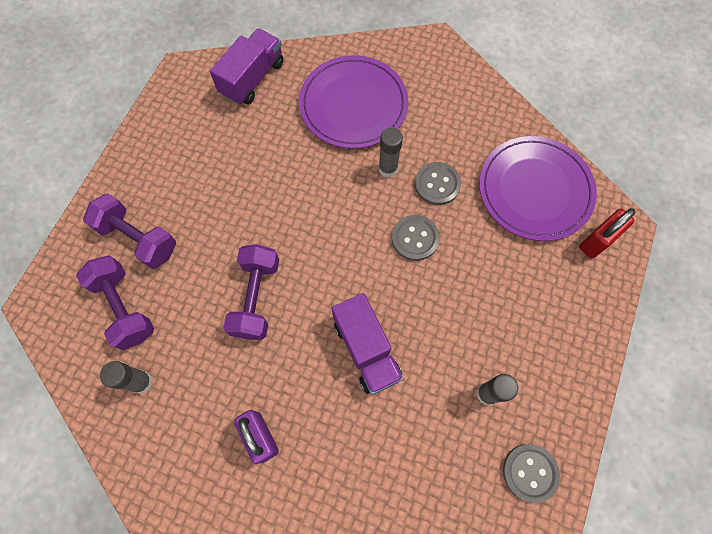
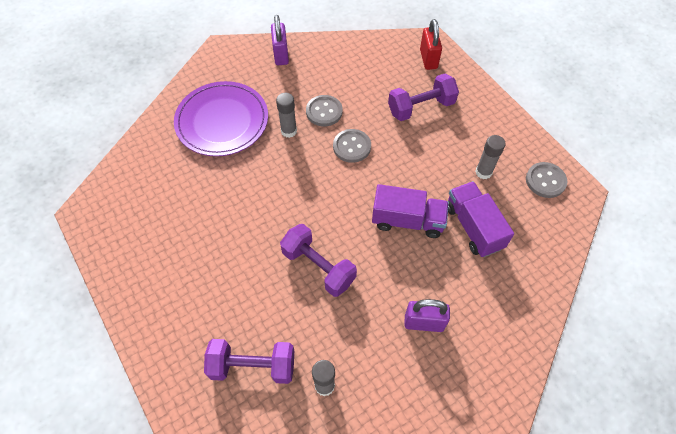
camera: 55 degrees left, 10 degrees down
(138, 239) = (202, 324): purple dumbbell -> purple dumbbell (421, 107)
(252, 78) = (139, 168): purple truck -> purple truck (473, 227)
(474, 98) = (281, 55): none -> purple padlock
(535, 190) = (371, 66): purple plate -> none

